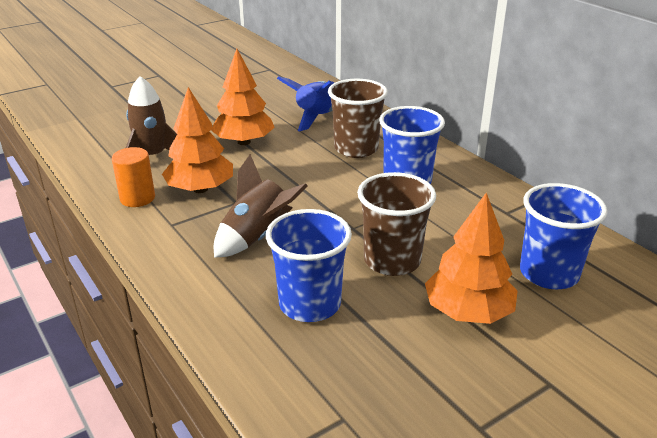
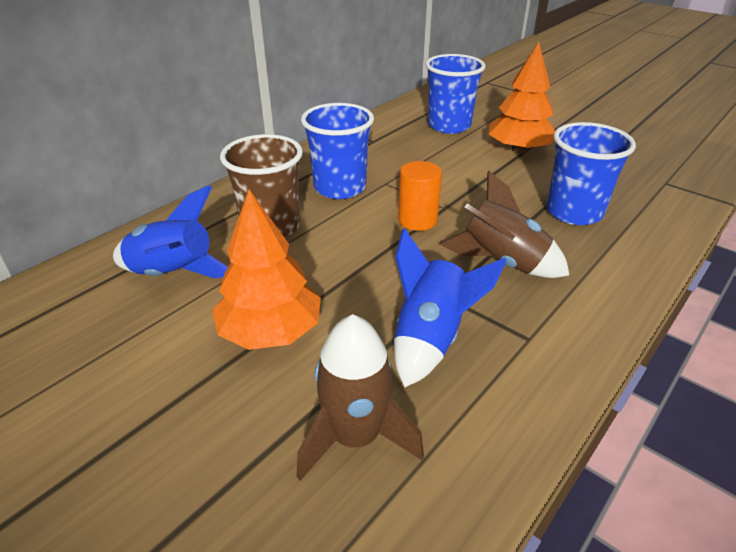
camera: 105 degrees left, 5 degrees up
(137, 198) = (493, 401): orange cylinder -> orange cylinder (417, 220)
(200, 189) = (430, 338): orange tree -> blue rocket
(392, 261) = (482, 182): brown cup -> none

